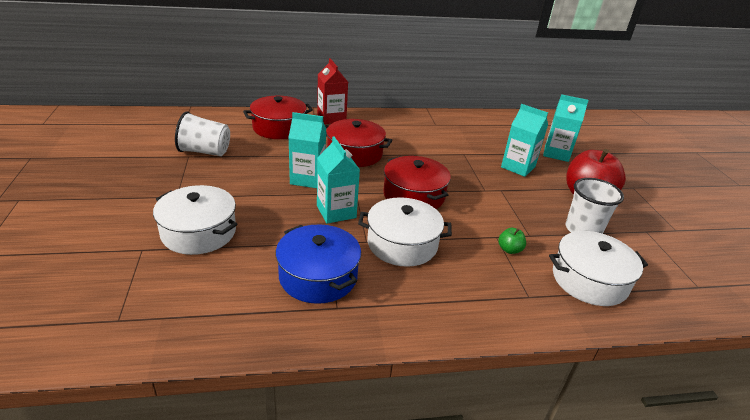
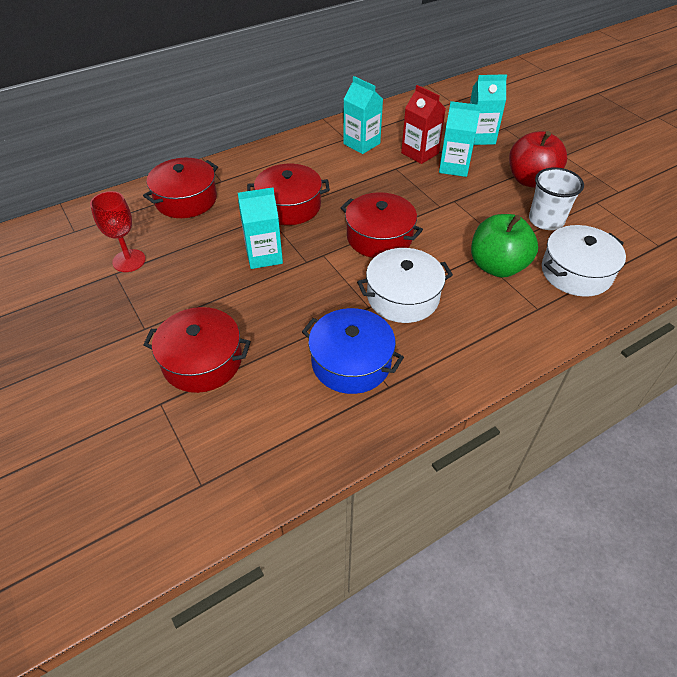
camera: 20 degrees left, 15 degrees up
(199, 232) = (202, 361): white pot -> red pot
(205, 152) = (129, 261): white cup -> red goblet
(331, 118) = (233, 166): red carton -> red carton (420, 153)
(336, 212) = (319, 284): turquoise carton -> turquoise carton (361, 144)
(509, 249) = (497, 266): green apple -> green apple, size x2.37

